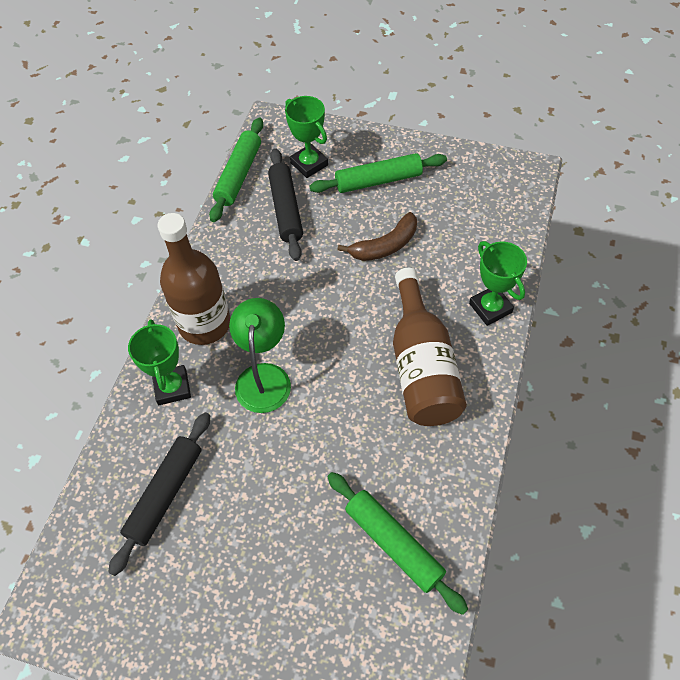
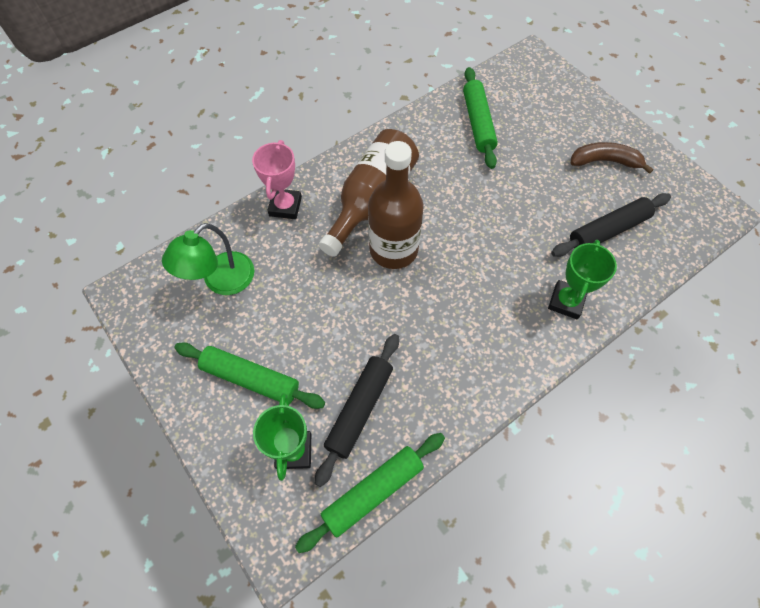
camera: 145 degrees left, 5 degrees up
(204, 324) = (510, 339): brown bottle -> brown bottle (393, 249)
(264, 376) = (489, 264): green lamp -> green lamp (221, 281)
(385, 246) = (309, 307): brown banana -> brown banana (605, 161)
(490, 308) = (285, 206): green trophy -> pink trophy

